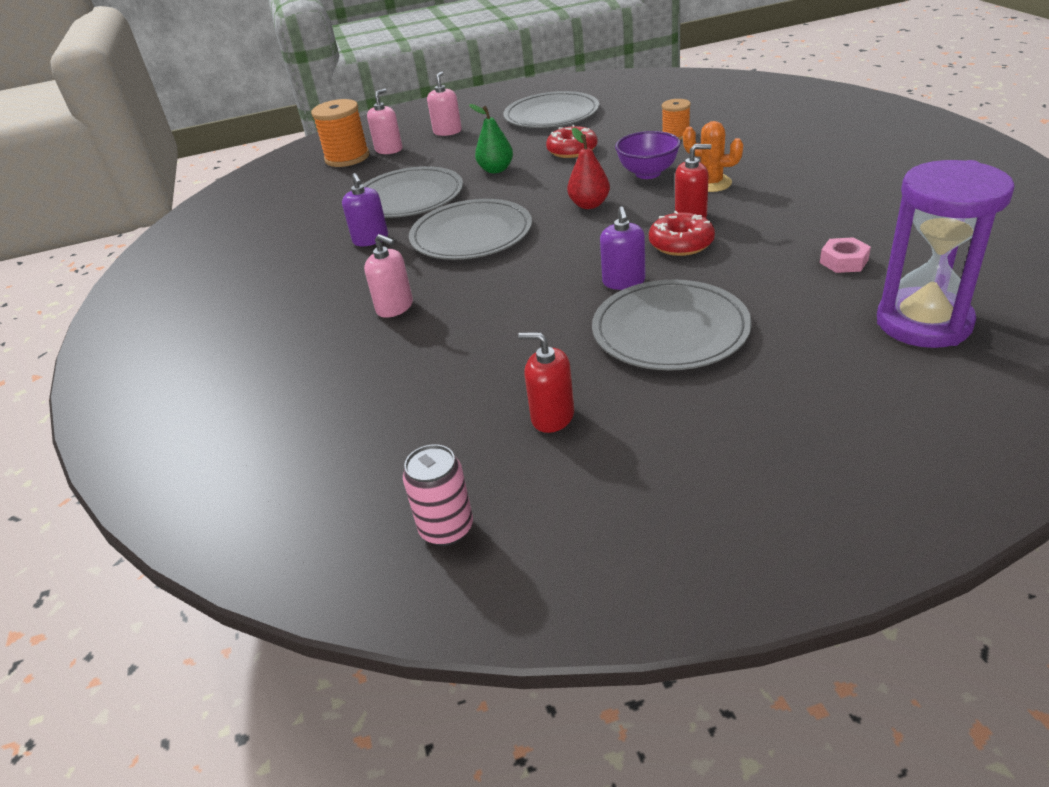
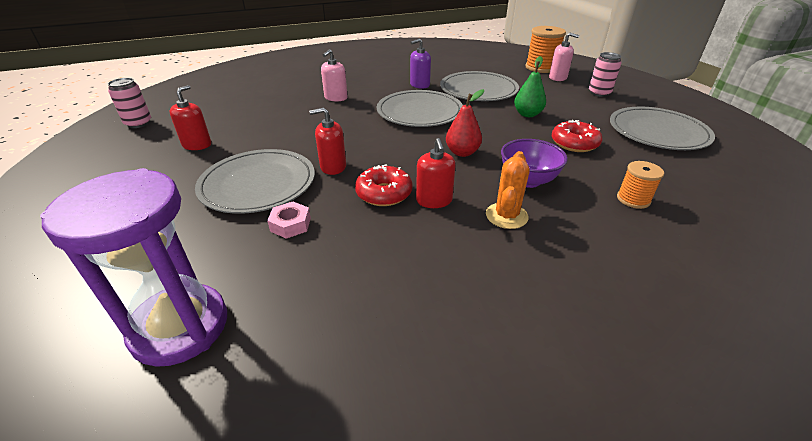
camera: 80 degrees right, 0 degrees up
(447, 131) = (599, 93): pink soap dispenser -> pink can
(624, 281) = (333, 167): purple soap dispenser -> red soap dispenser
(843, 261) = (318, 289): pink nut -> pink nut (290, 224)

